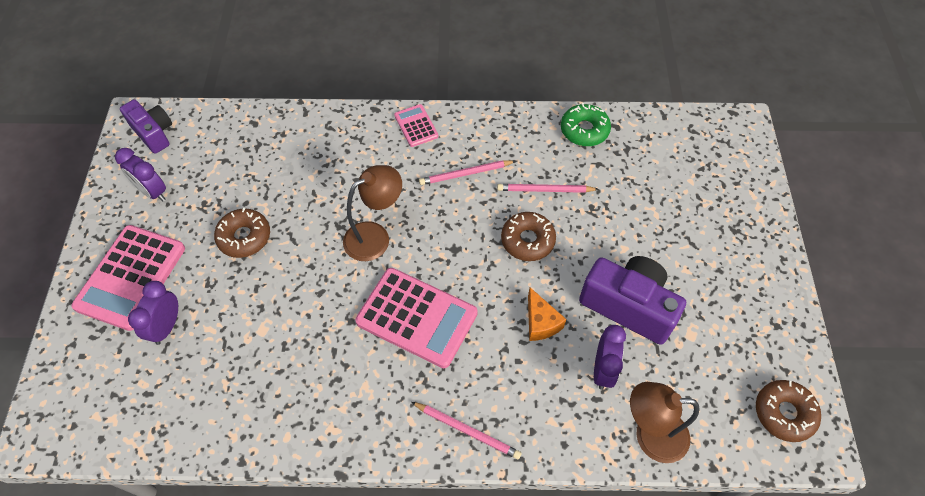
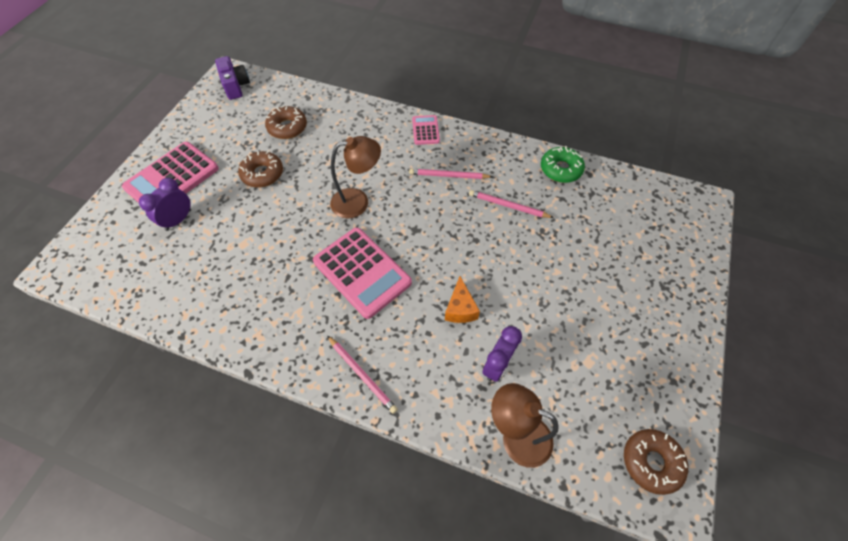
camera: 20 degrees right, 0 degrees up
(152, 192) = (215, 125): purple clock -> none
(527, 240) = (477, 240): brown donut -> brown donut (287, 127)
(628, 306) = (542, 319): purple camera -> none

